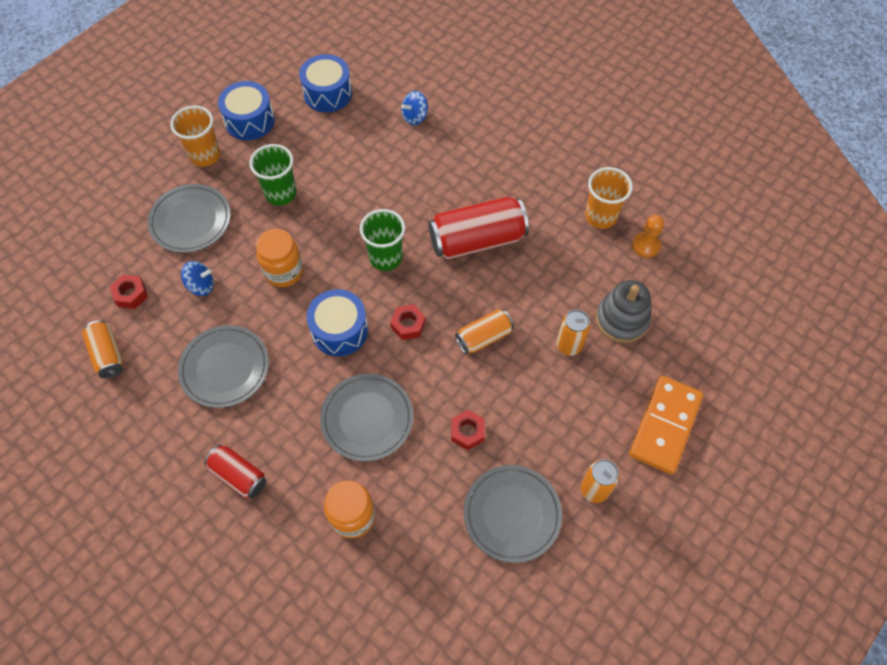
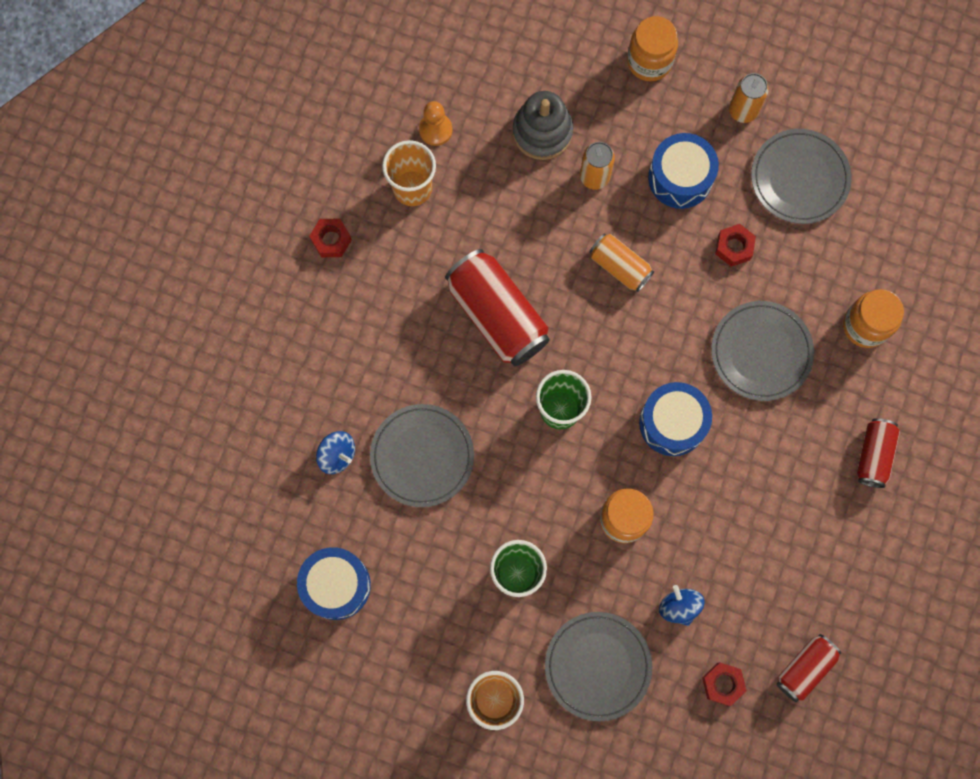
camera: 110 degrees left, 15 degrees up
(107, 354) = (804, 668): orange can -> red can
(225, 368) = (767, 528): grey plate -> grey plate (422, 456)
(249, 120) = (418, 668): blue drum -> blue drum (680, 178)
(408, 325) = (636, 351): red nut -> red nut (331, 240)
(665, 426) = (649, 61): orange domino -> orange jar

